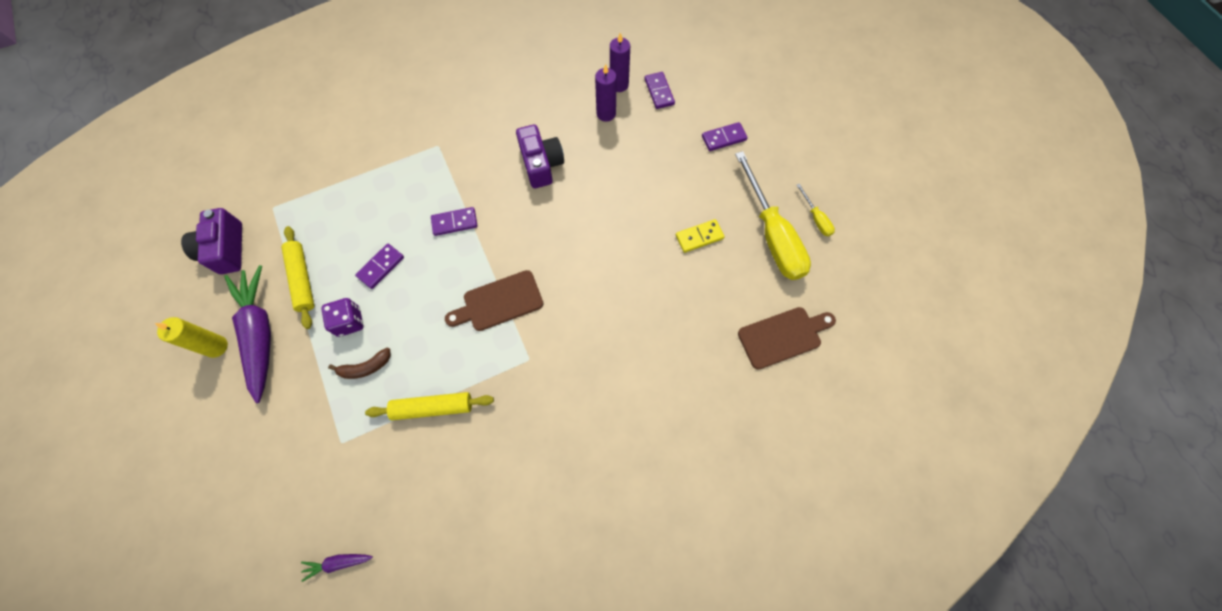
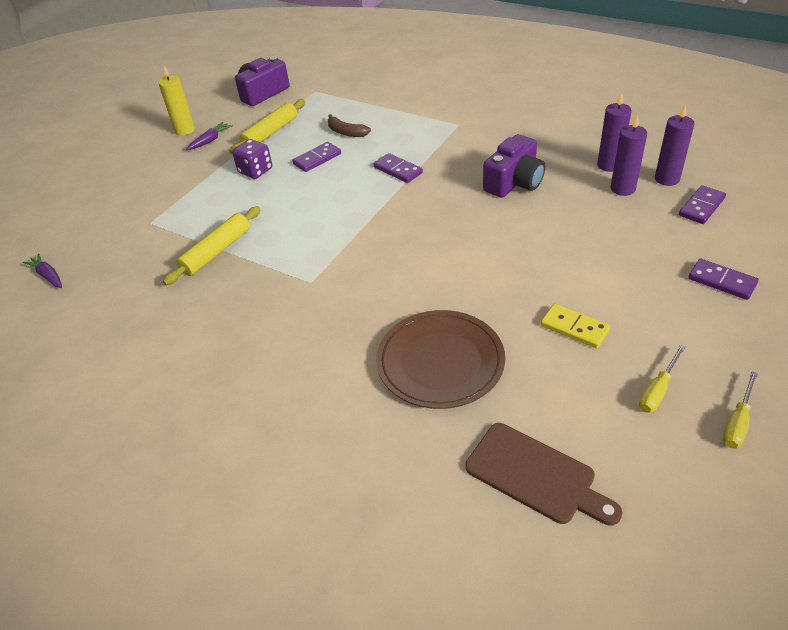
camera: 60 degrees right, 25 degrees down
(260, 333) = (210, 140): purple carrot -> purple carrot, size x0.43
(365, 367) = (223, 199): brown banana -> brown banana (346, 132)
(381, 267) = (317, 159): purple domino -> purple domino turned 45 degrees counterclockwise
(433, 407) = (216, 251): yellow rolling pin -> yellow rolling pin turned 75 degrees clockwise
(499, 302) = (349, 234): brown cutting board -> none
(576, 101) = (609, 165): none -> purple candle
(669, 327) = (440, 362): none -> brown plate
(772, 235) = (657, 390): yellow screwdriver -> yellow screwdriver, size x0.43

